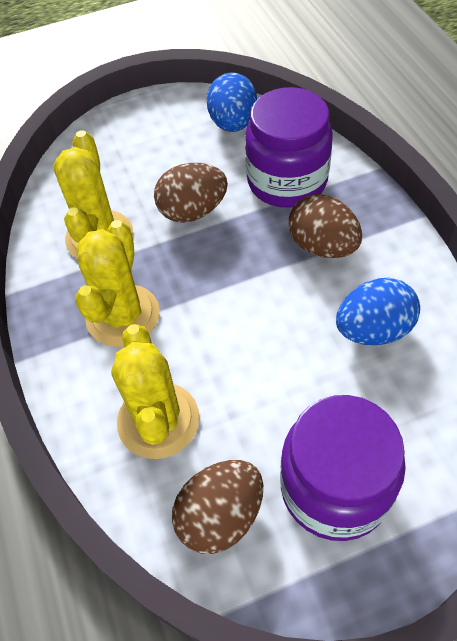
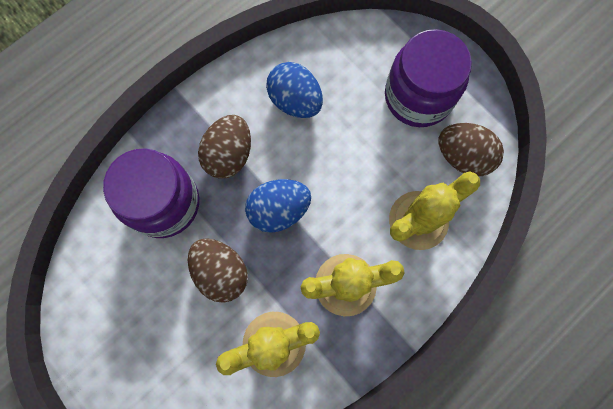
camera: 115 degrees left, 20 degrees up
(233, 123) = (99, 277): blue egg -> blue egg (279, 210)

